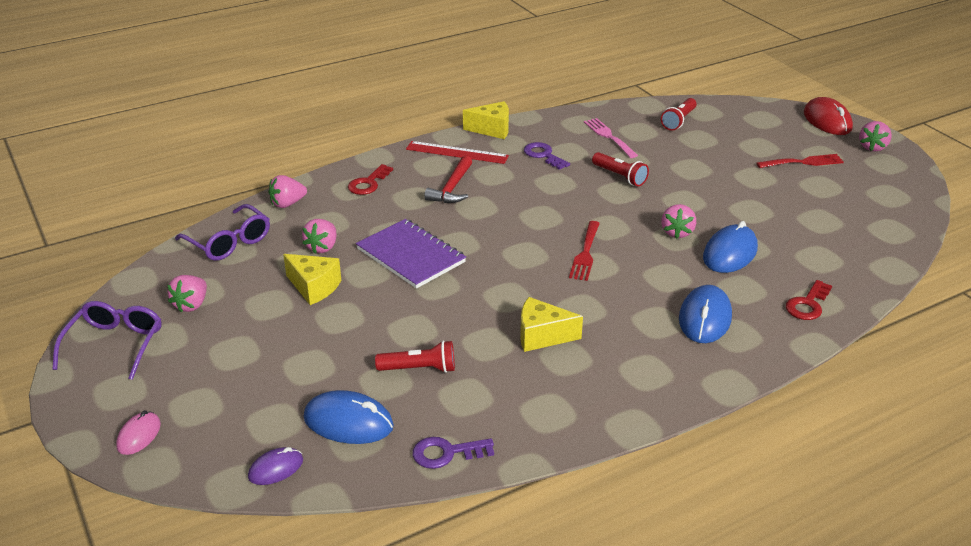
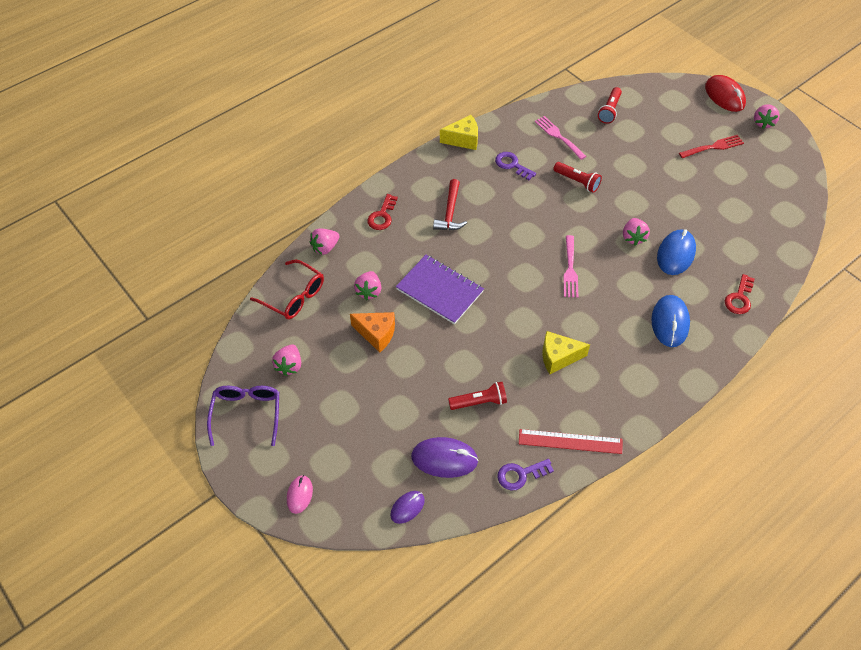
camera: 10 degrees left, 20 degrees up
(229, 242) = (293, 296): purple glasses -> red glasses
(314, 287) = (376, 334): yellow cheese -> orange cheese
(348, 422) = (444, 459): blue mouse -> purple mouse
(457, 153) = (442, 171): red ruler -> red ruler (570, 442)
(585, 253) = (570, 269): red fork -> pink fork

